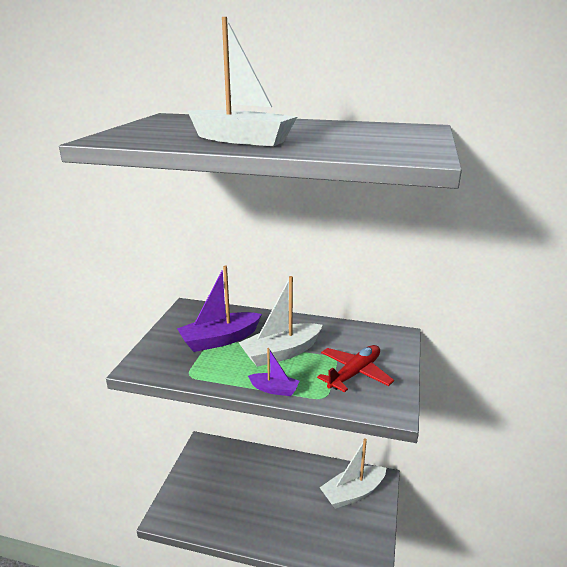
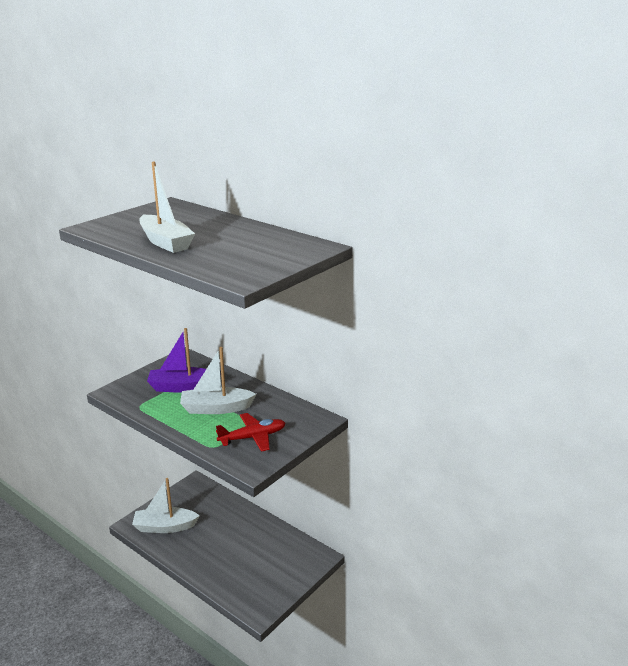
camera: 25 degrees right, 0 degrees up
(274, 389) = (185, 432): purple boat -> none
(353, 493) = (287, 558): white boat -> white boat (164, 527)

